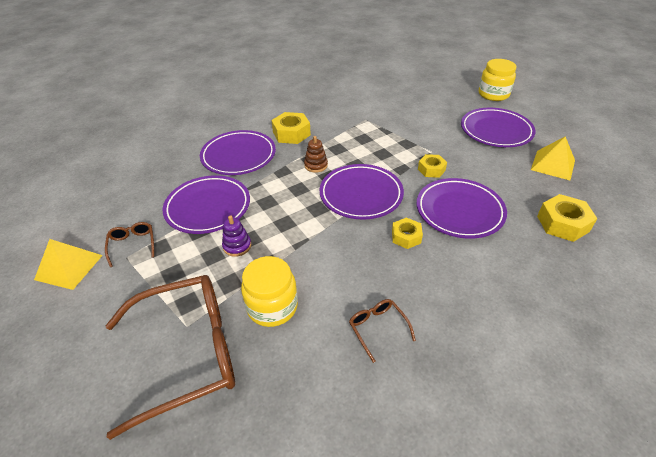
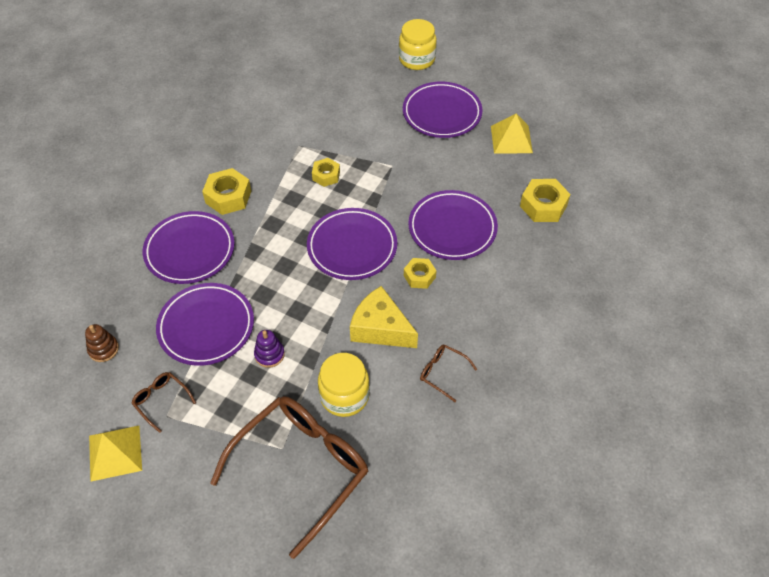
camera: 30 degrees left, 10 degrees up
(316, 165) = (284, 229): brown stacking toy -> brown stacking toy (103, 349)
(343, 264) = (380, 328): none -> yellow cheese
(431, 169) = (403, 189): yellow nut -> yellow nut (326, 175)

